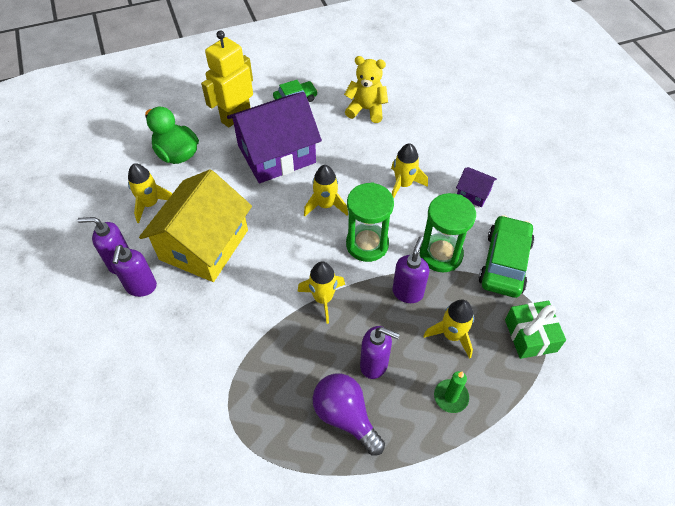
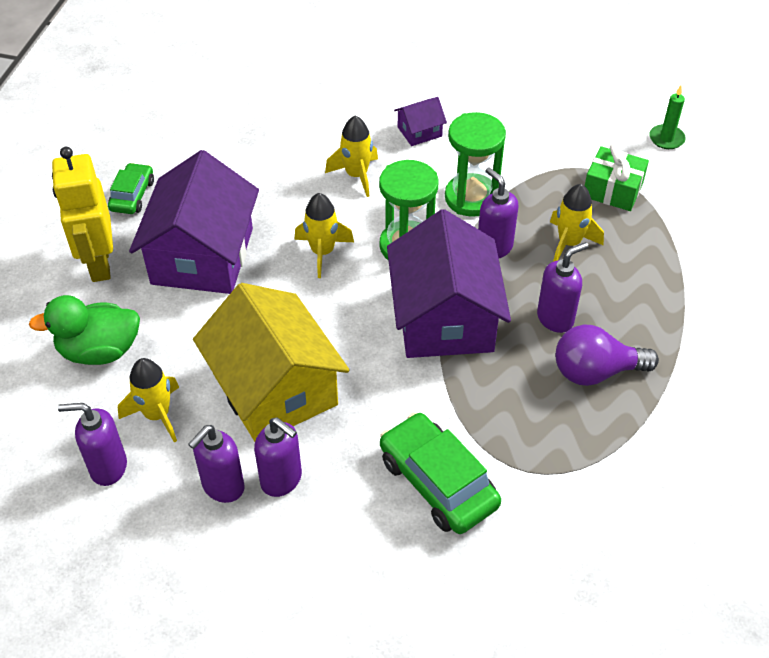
camera: 55 degrees left, 5 degrees down
(103, 205) = (108, 467): none -> purple soap dispenser
(323, 299) = (444, 318): yellow rocket -> purple house
(366, 110) = (218, 145): yellow teddy bear -> none
(451, 397) = (633, 281): green candle -> green candle (666, 139)
(504, 263) = (521, 159): green car -> green car (438, 482)

